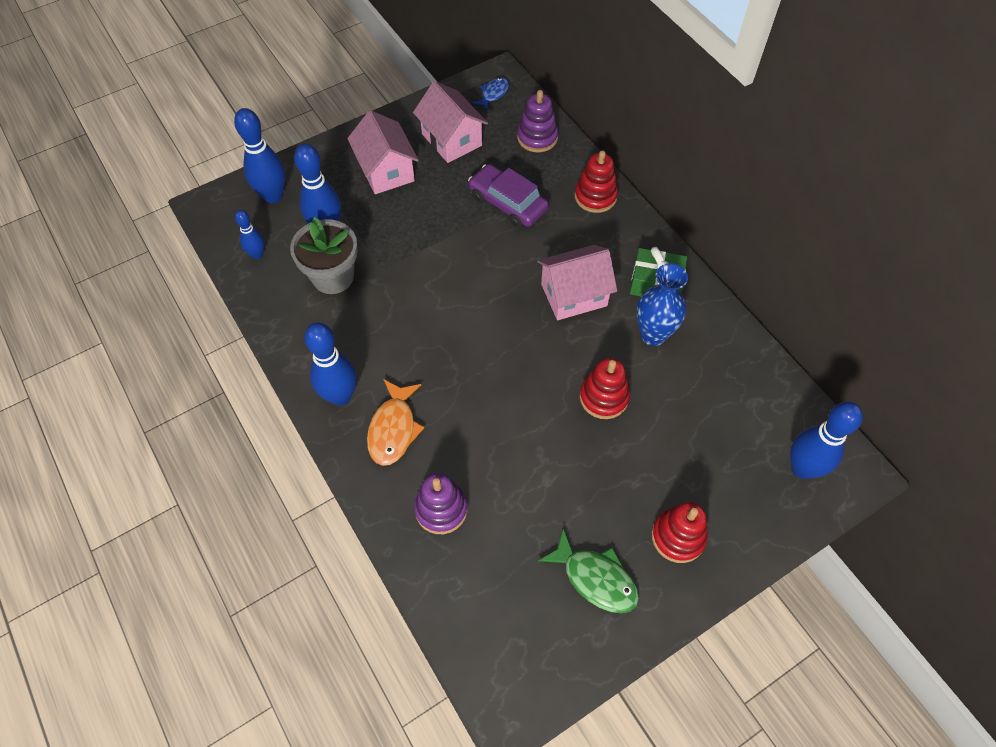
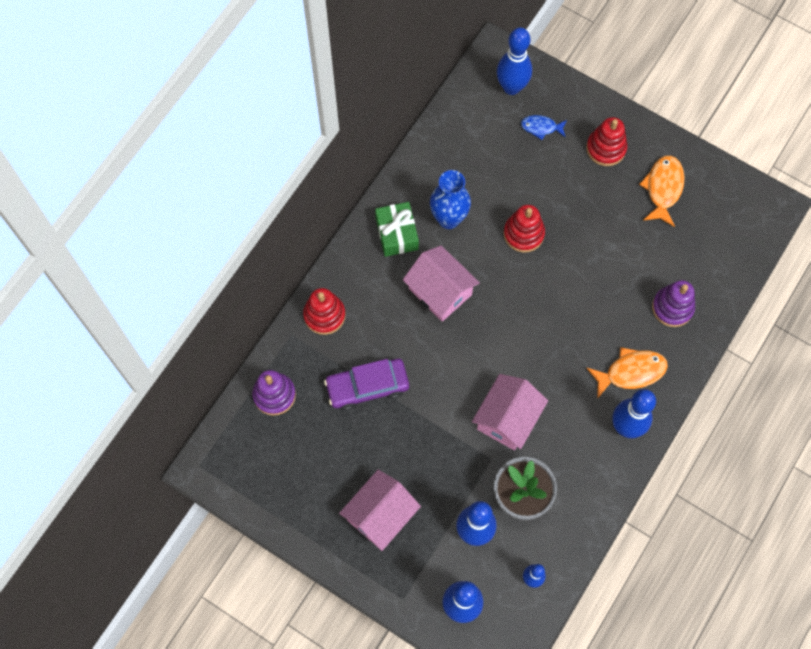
camera: 115 degrees left, 10 degrees up
(451, 140) = (313, 473): pink house -> pink house (507, 419)
(493, 94) = (233, 462): blue fish -> blue fish (541, 127)
(508, 203) = (367, 386): purple car -> purple car turned 60 degrees clockwise
(595, 578) = (663, 189): green fish -> orange fish

